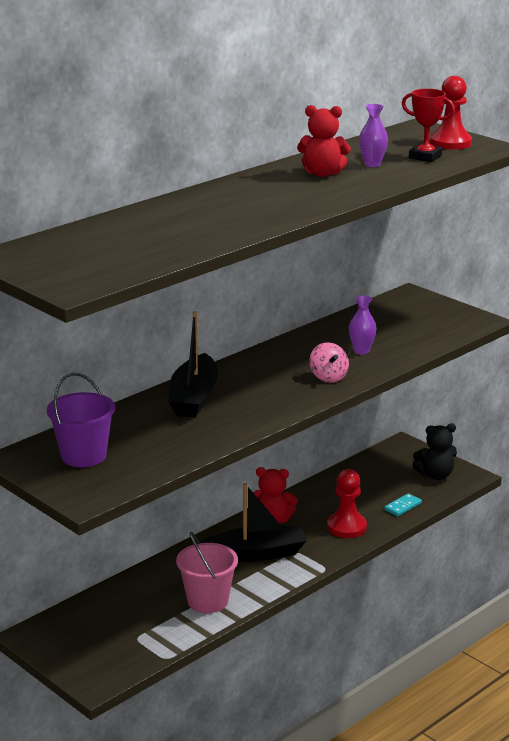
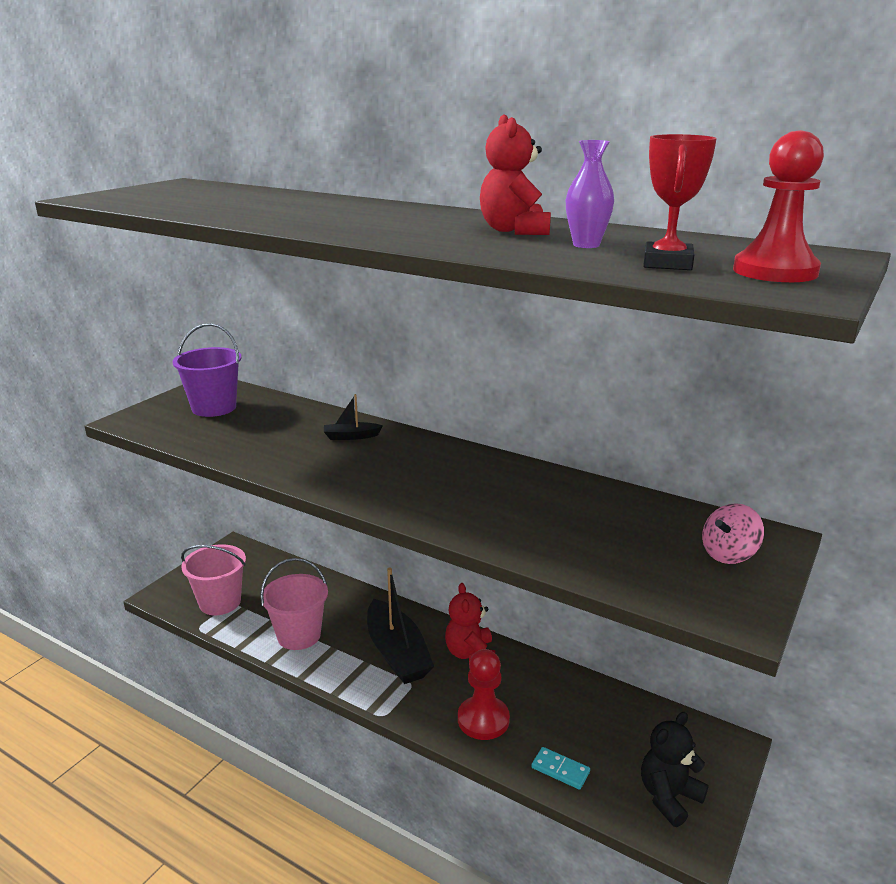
camera: 75 degrees right, 0 degrees up
(130, 645) = (220, 602): none -> pink bucket
(194, 398) = (351, 436): black boat -> black boat, size x0.46
(328, 377) = (440, 505): pink spinning top -> pink spinning top (728, 554)
(361, 351) = (535, 520): purple vase -> none
(435, 475) = (669, 797): black teddy bear -> black teddy bear turned 75 degrees clockwise

